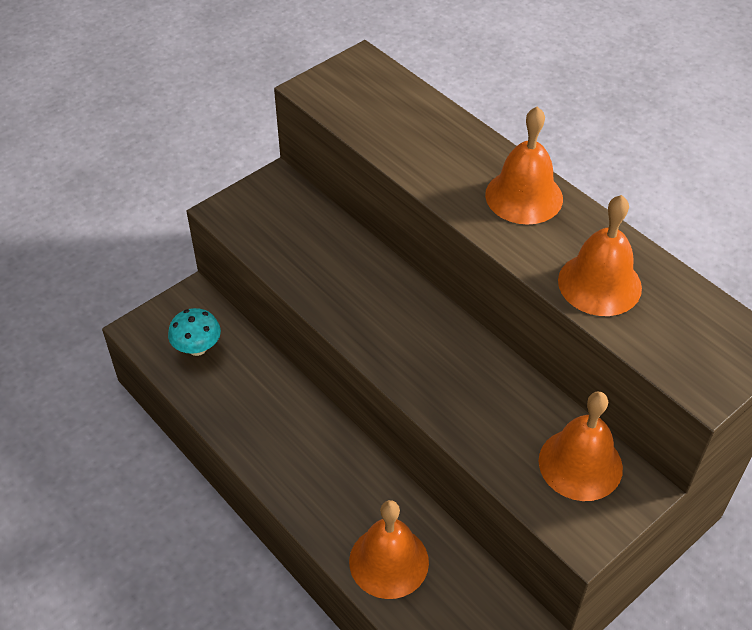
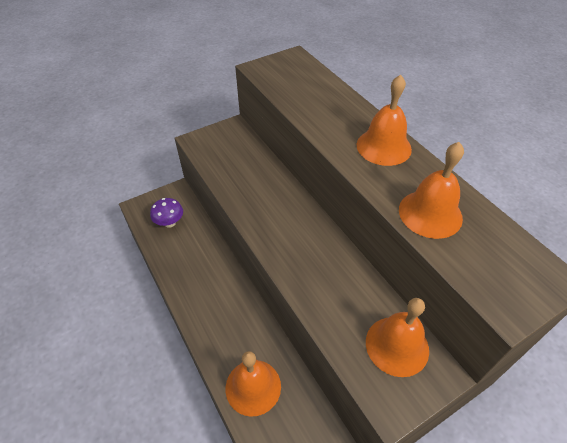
camera: 10 degrees right, 0 degrees up
(197, 348) = (170, 223): turquoise mushroom -> purple mushroom

